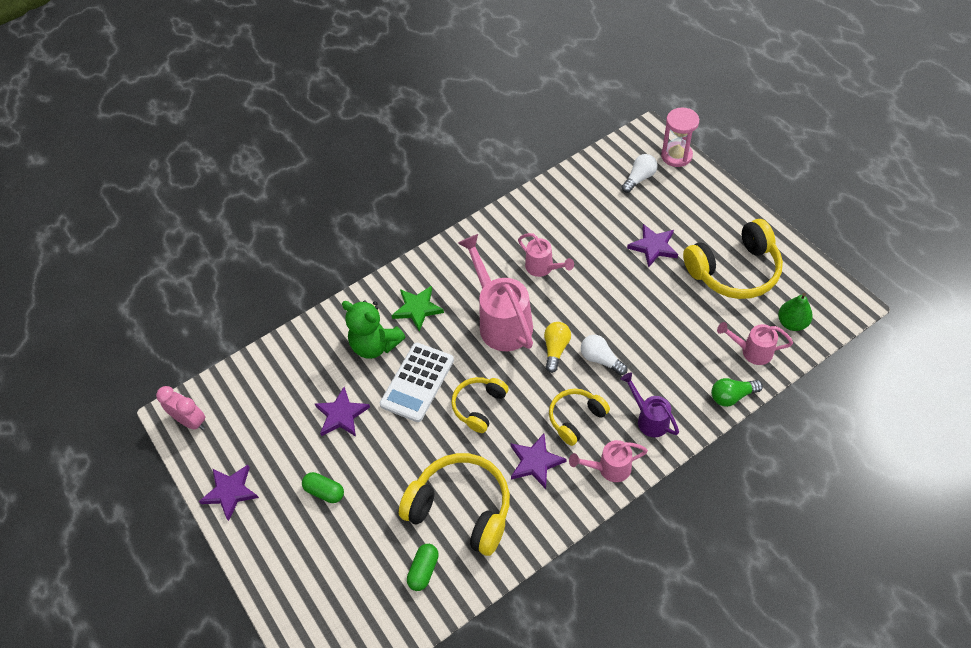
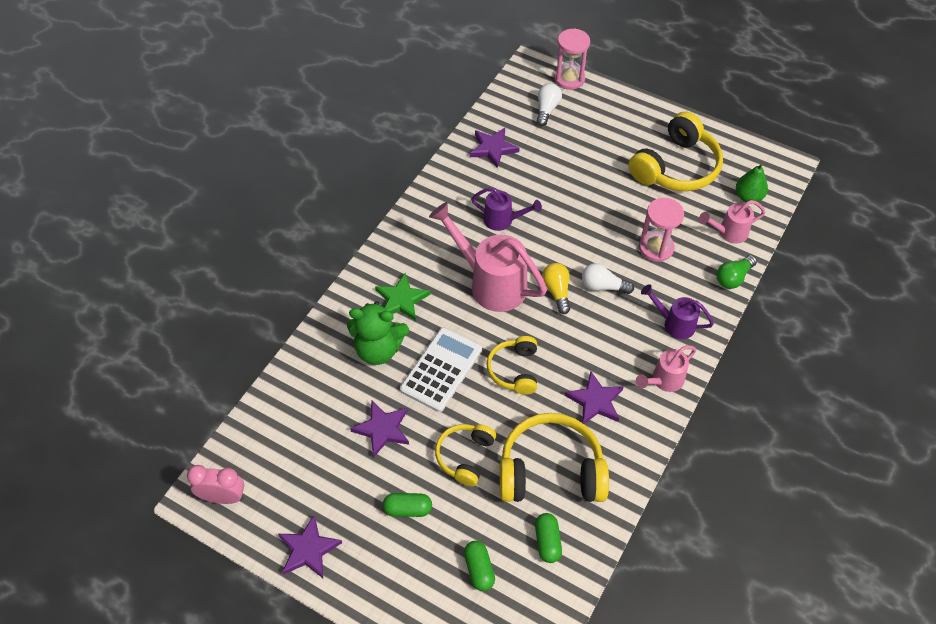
camera: 30 degrees left, 0 degrees up
(354, 568) = (479, 569): none -> green capsule
(417, 382) = (441, 370): white calculator -> white calculator turned 150 degrees counterclockwise
(543, 268) = (503, 220): pink watering can -> purple watering can
(576, 418) = (610, 347): yellow headphones -> yellow headphones (465, 456)
(653, 247) = (594, 168): purple star -> purple star (493, 148)
(671, 341) = (656, 248): none -> pink hourglass

